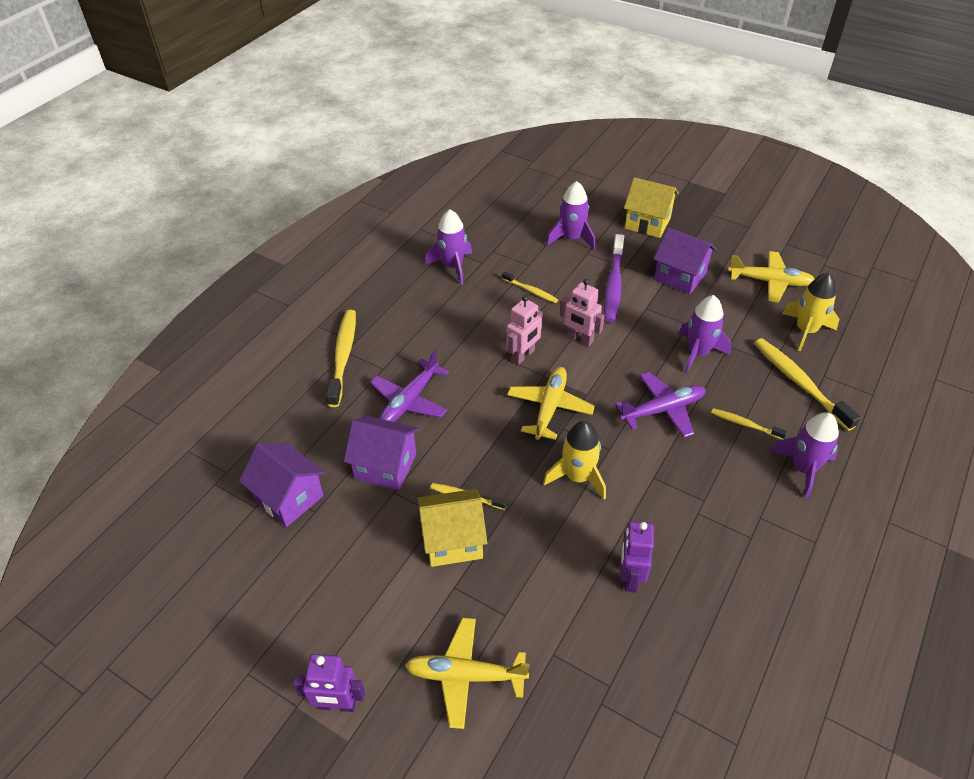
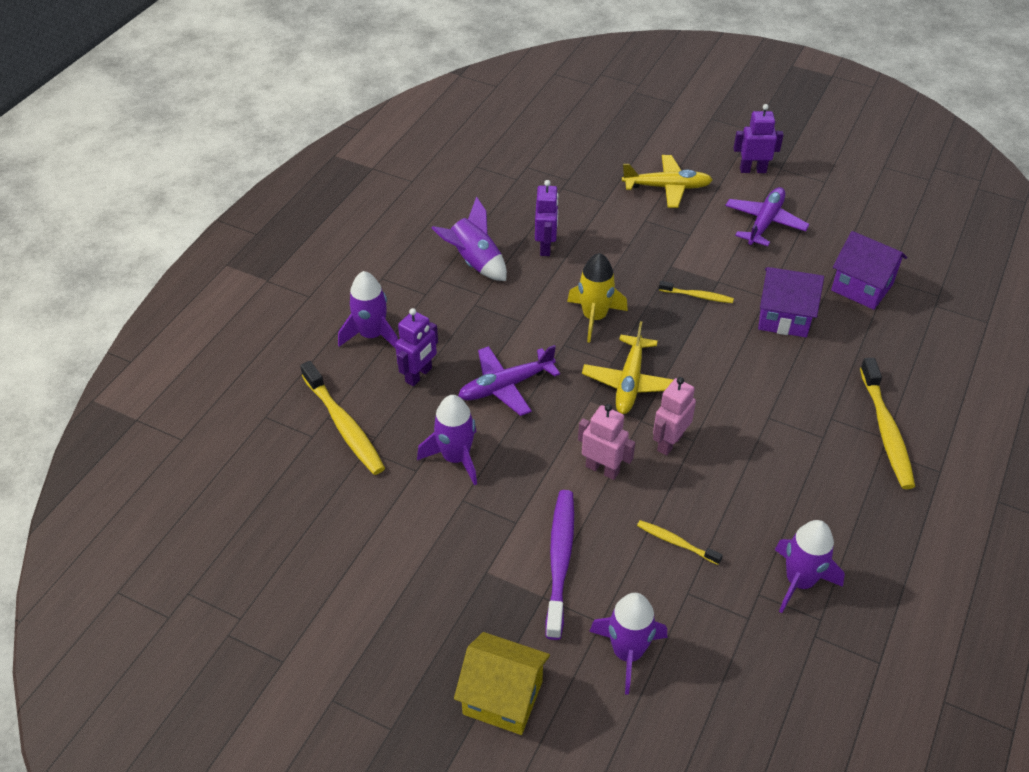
camera: 175 degrees right, 0 degrees up
(410, 400) = (785, 382): purple plane -> purple plane (764, 223)
(453, 540) = (699, 263): yellow house -> none
(680, 276) = (462, 581): purple house -> none
(712, 558) = (474, 262): none -> purple rocket
(745, 424) = (419, 375): yellow toothbrush -> purple robot
(769, 282) = (333, 578): yellow plane -> none
(805, 331) = (311, 497): yellow rocket -> none

